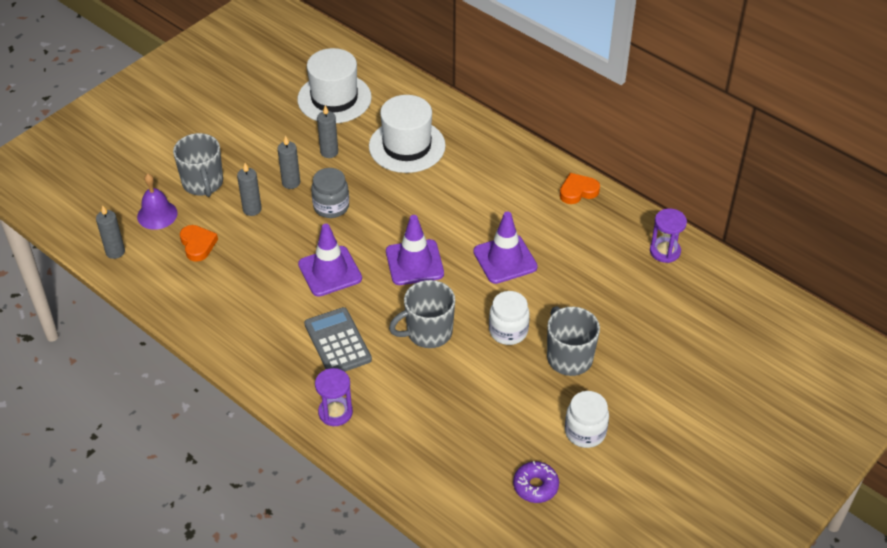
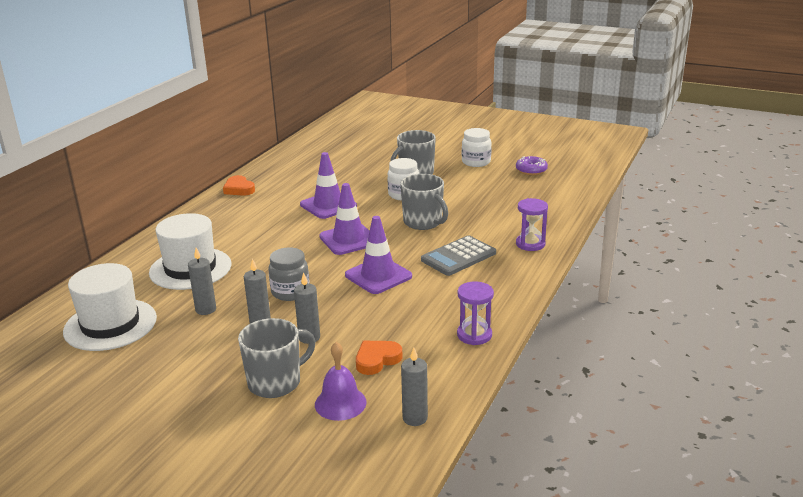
camera: 105 degrees left, 20 degrees down
(665, 251) = (296, 156): purple hourglass -> purple hourglass (474, 335)

